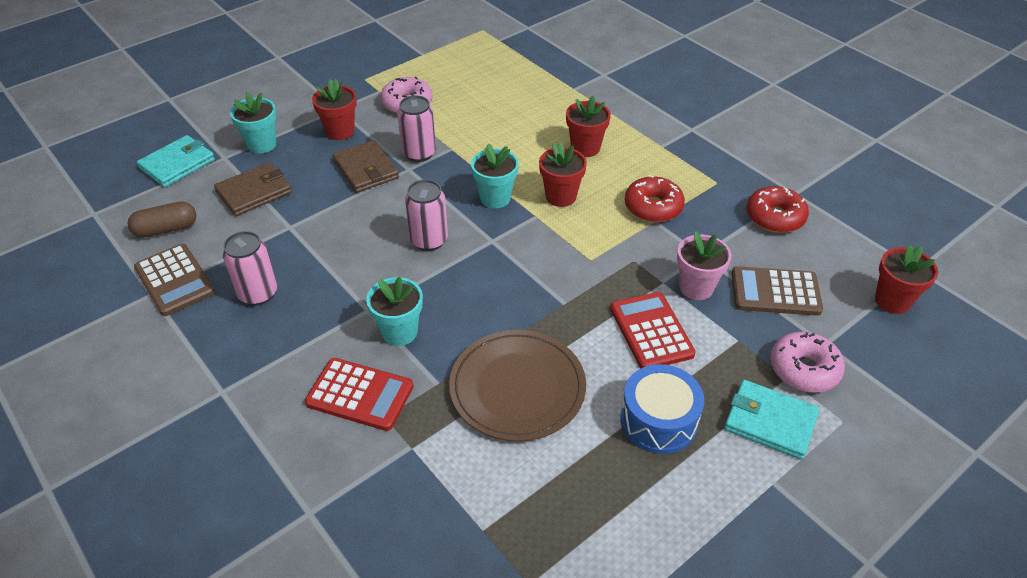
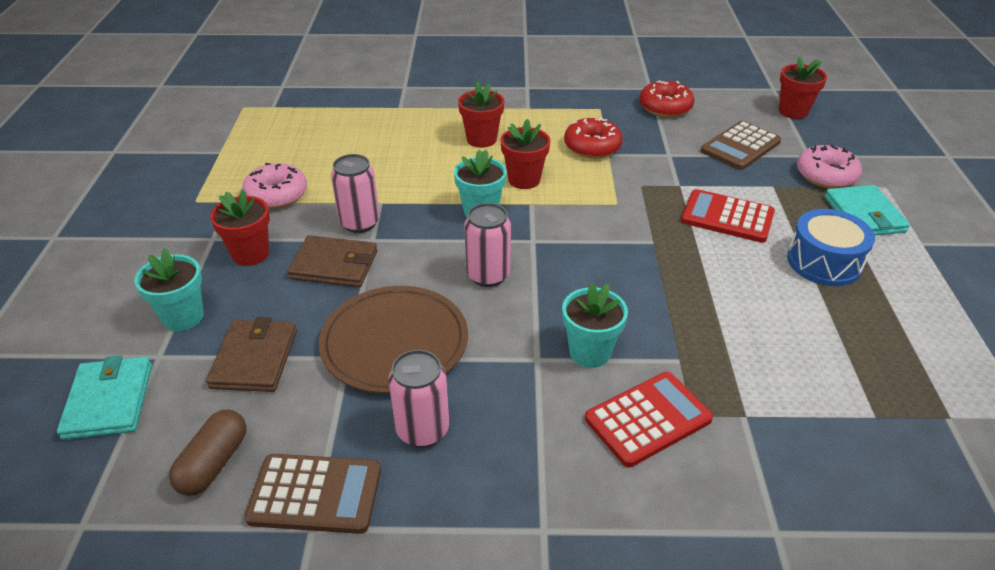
camera: 50 degrees left, 5 degrees down
(517, 388) = (727, 315): brown plate -> brown plate (394, 343)
(696, 287) = (701, 174): pink flower pot -> none
(770, 421) = (864, 215): turquoise wallet -> turquoise wallet turned 75 degrees counterclockwise

